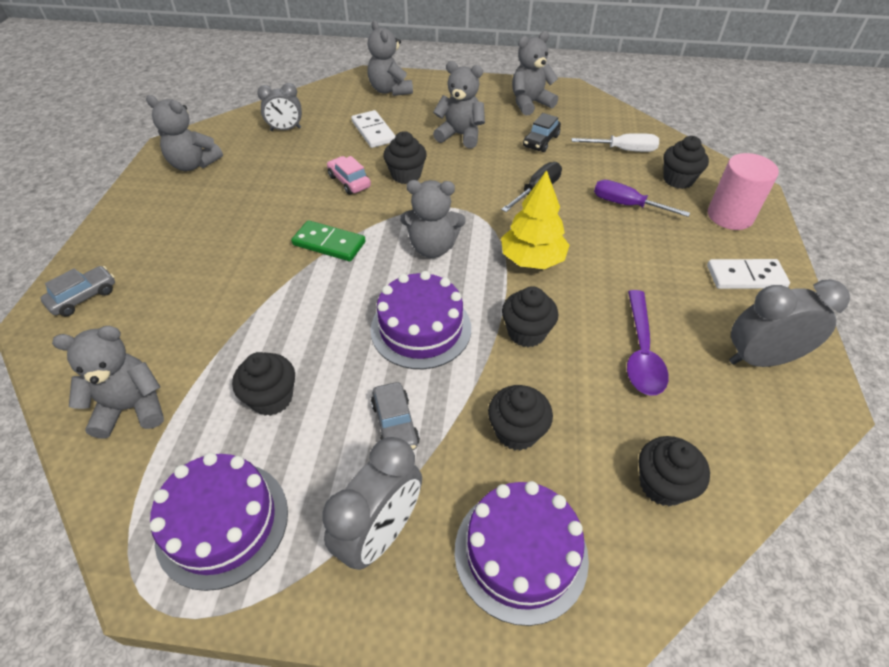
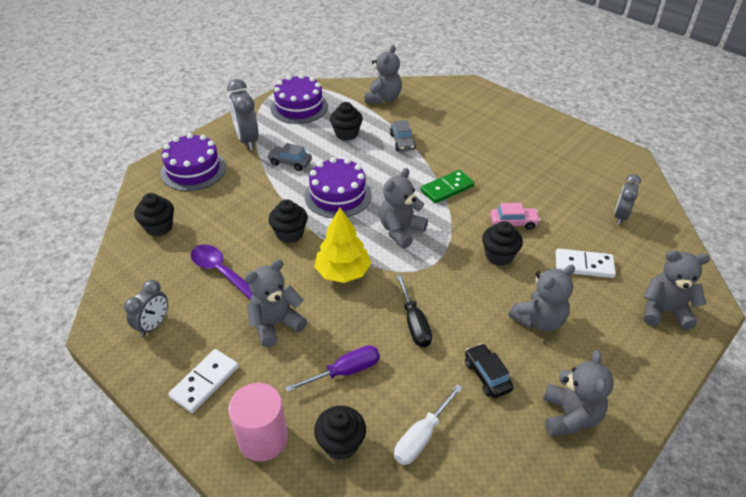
camera: 125 degrees right, 5 degrees down
(84, 297) = (476, 98): grey car -> grey car (402, 142)
(193, 164) = (593, 159): grey teddy bear -> grey teddy bear (276, 324)
(516, 431) = (240, 197): black cupcake -> none
(760, 359) = (153, 325): grey clock -> grey clock, size x0.66

